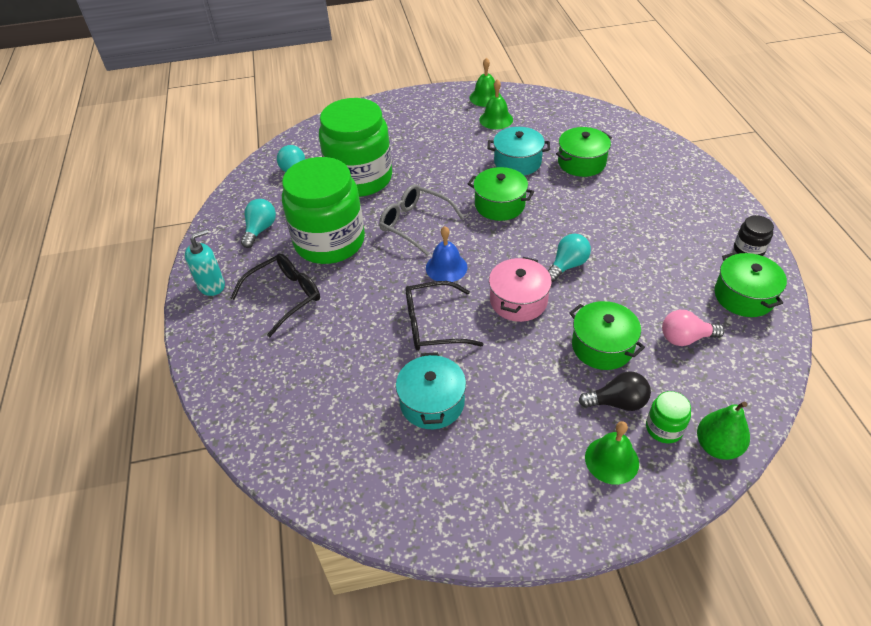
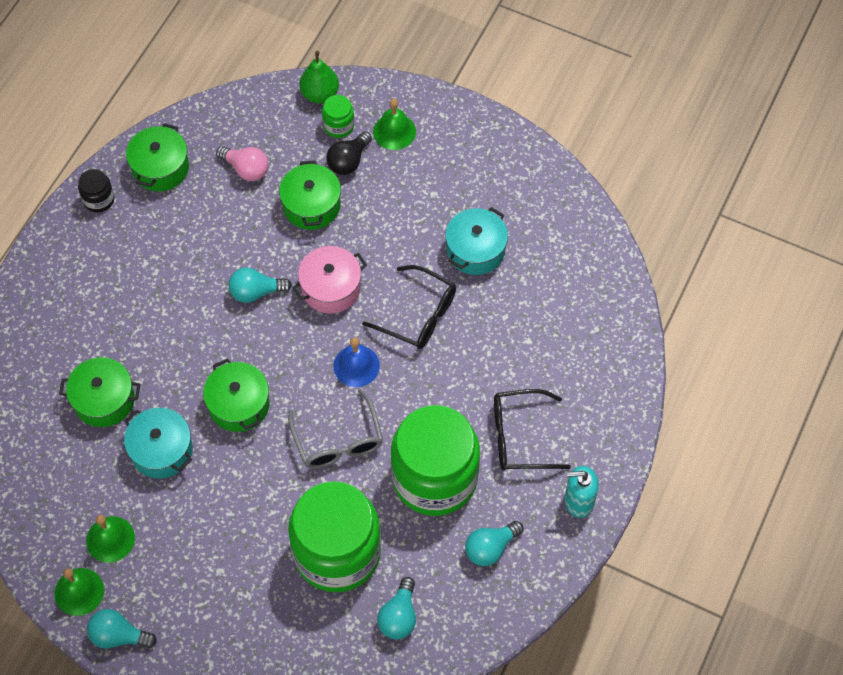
camera: 145 degrees left, 15 degrees up
(445, 95) = (119, 635): none -> turquoise light bulb
(617, 402) = (348, 161): black light bulb -> black light bulb turned 90 degrees counterclockwise

